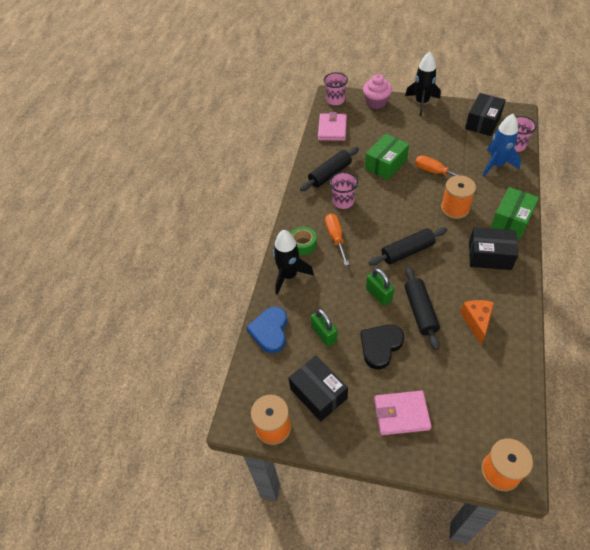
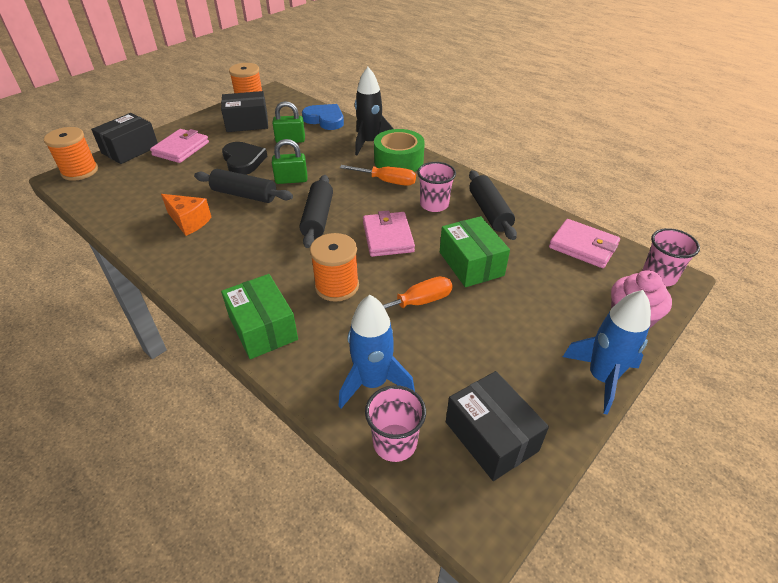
camera: 115 degrees right, 10 degrees down
(303, 244) = (398, 161): green tape -> green tape, size x1.60
(394, 208) = (388, 237): none -> pink wallet
(421, 103) = (601, 377): black rocket -> blue rocket
(489, 256) = (240, 275): black box -> black box (130, 149)

